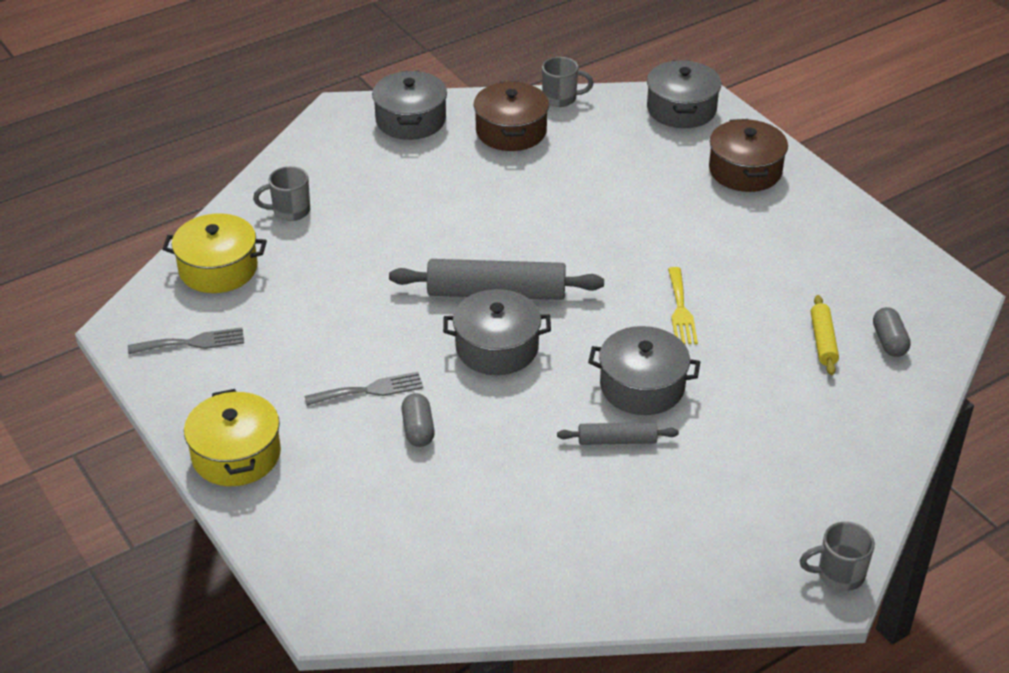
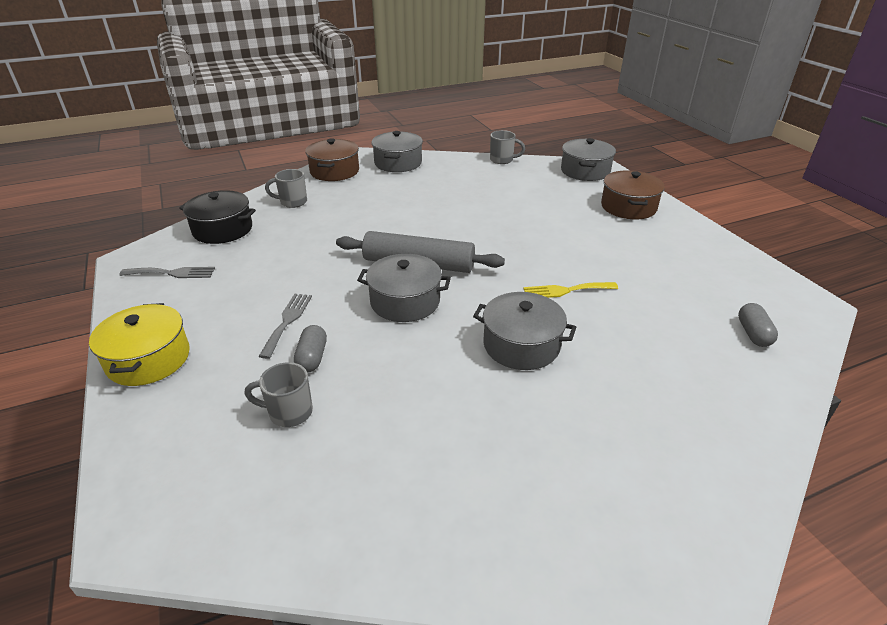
camera: 10 degrees right, 5 degrees down
(218, 269) = (222, 229): yellow pot -> black pot
(370, 390) = (287, 321): grey fork -> grey fork turned 75 degrees counterclockwise
(511, 131) = (463, 173): brown pot -> brown pot (334, 171)
(617, 440) = (488, 389): grey rolling pin -> none
(680, 310) = (565, 290): yellow fork -> yellow fork turned 75 degrees clockwise
(823, 341) = (691, 327): yellow rolling pin -> none
(838, 574) = (713, 575): grey mug -> grey mug (289, 412)

